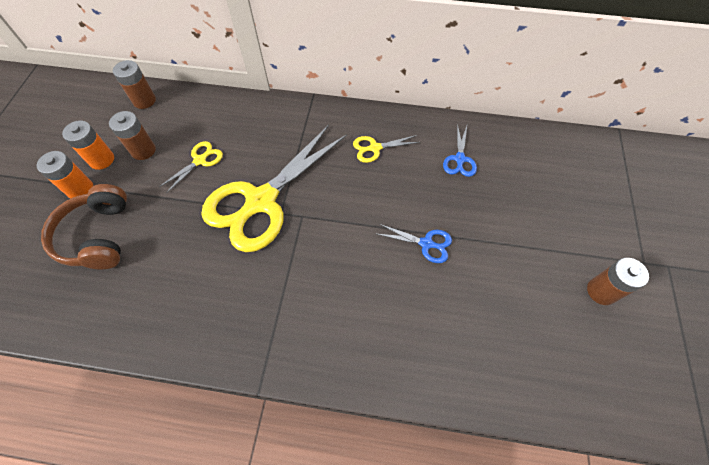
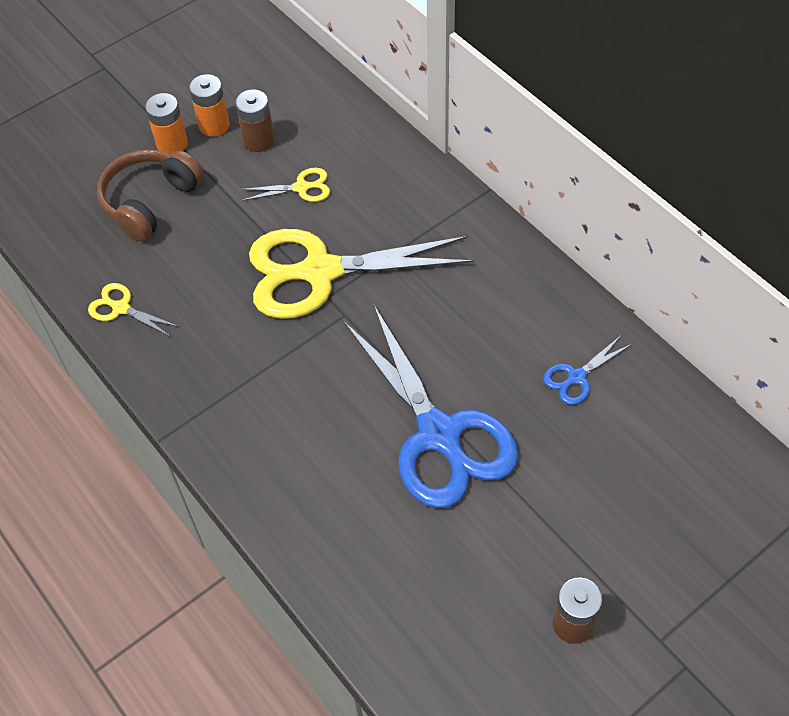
camera: 45 degrees right, 5 degrees down
(144, 100) = (306, 84): brown battery -> none
(375, 148) = (493, 298): yellow scissors -> yellow scissors (121, 308)
(426, 243) = (439, 434): blue scissors -> blue scissors, size x2.38

